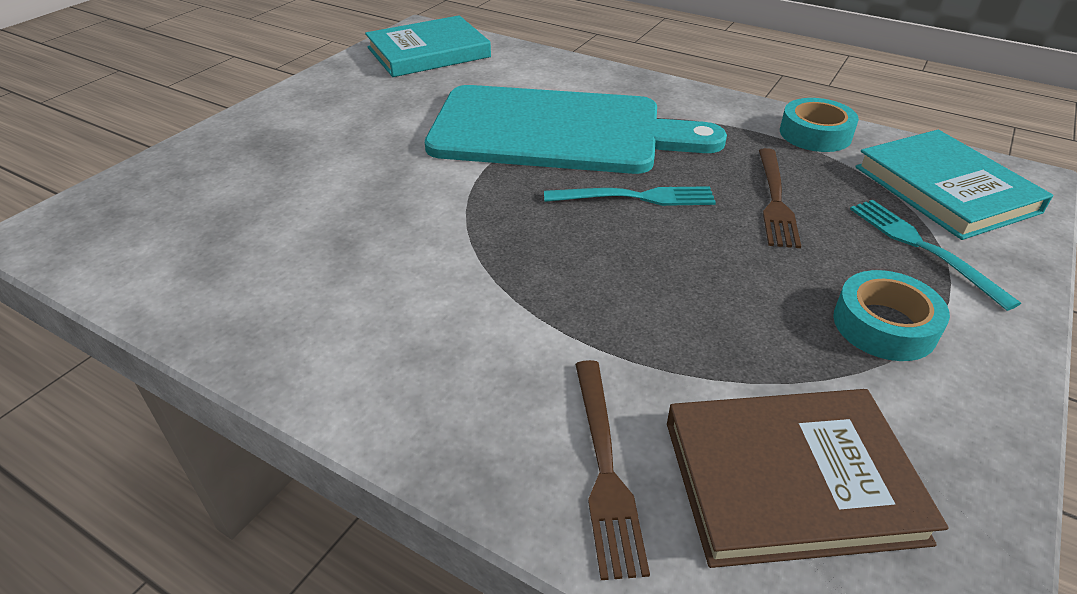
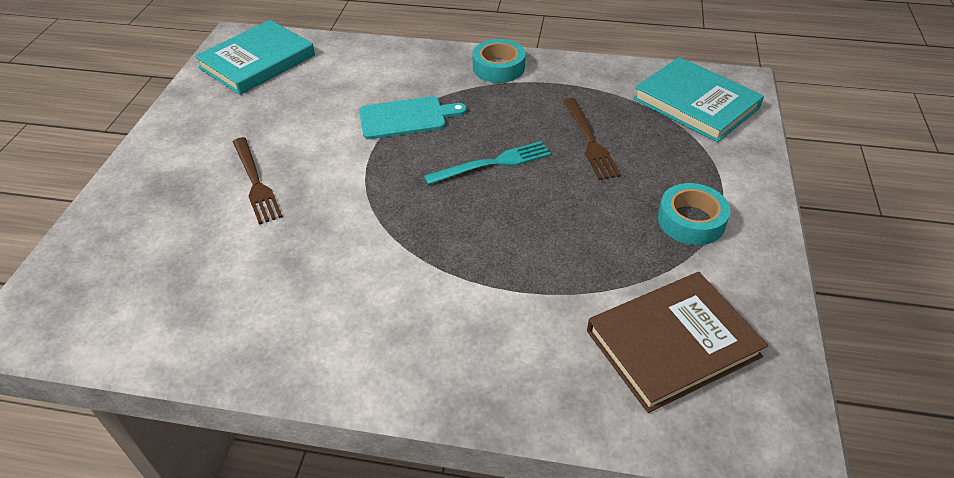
camera: 20 degrees left, 5 degrees up
(557, 131) = (406, 118): turquoise cutting board -> turquoise cutting board, size x0.46
(604, 468) = (562, 373): brown fork -> brown fork (255, 182)
(815, 134) = (596, 76): turquoise tape -> turquoise tape (498, 67)
(923, 248) = (696, 155): turquoise fork -> none

